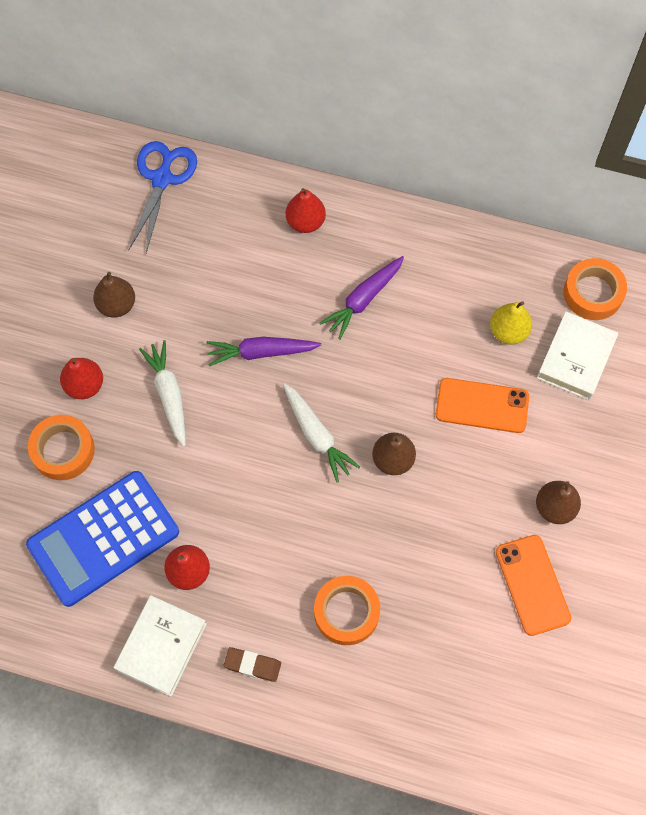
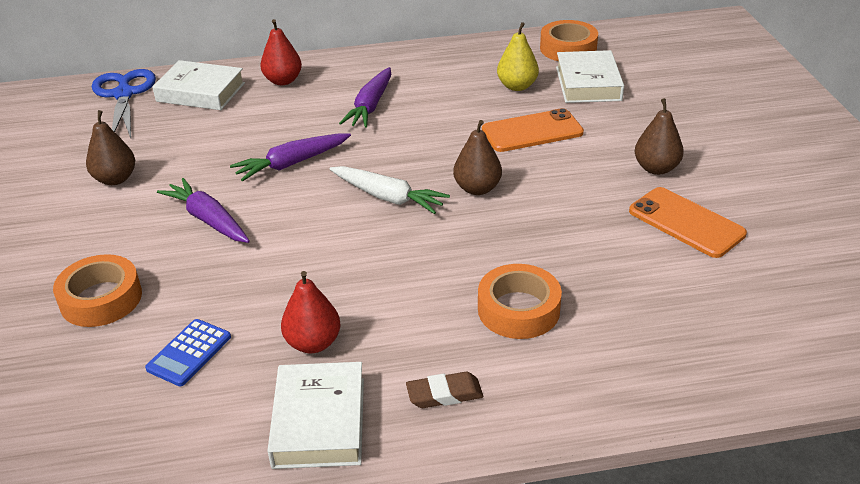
camera: 25 degrees left, 30 degrees down
(85, 385) = (105, 243): red pear -> none
(103, 538) = (189, 353): blue calculator -> blue calculator, size x0.44
(169, 395) = (208, 220): white carrot -> purple carrot
(228, 207) = (201, 92): none -> white book

